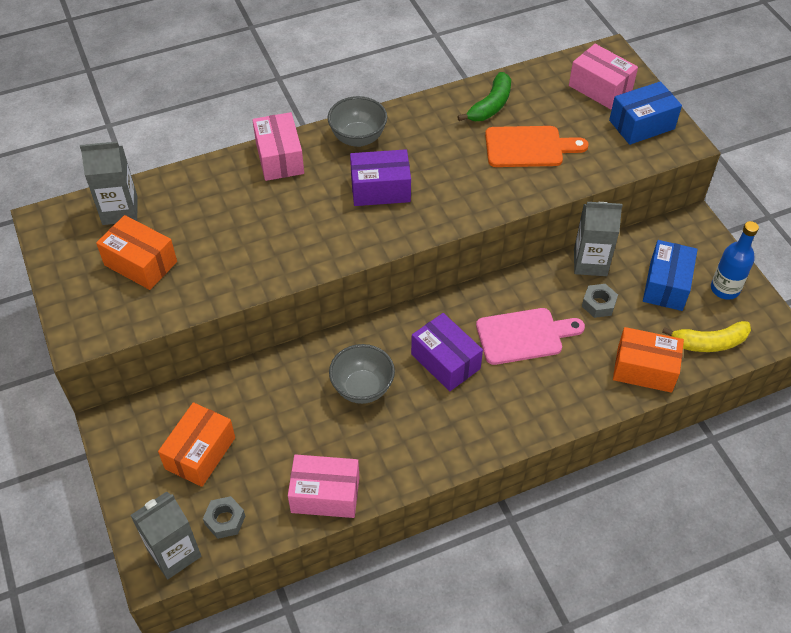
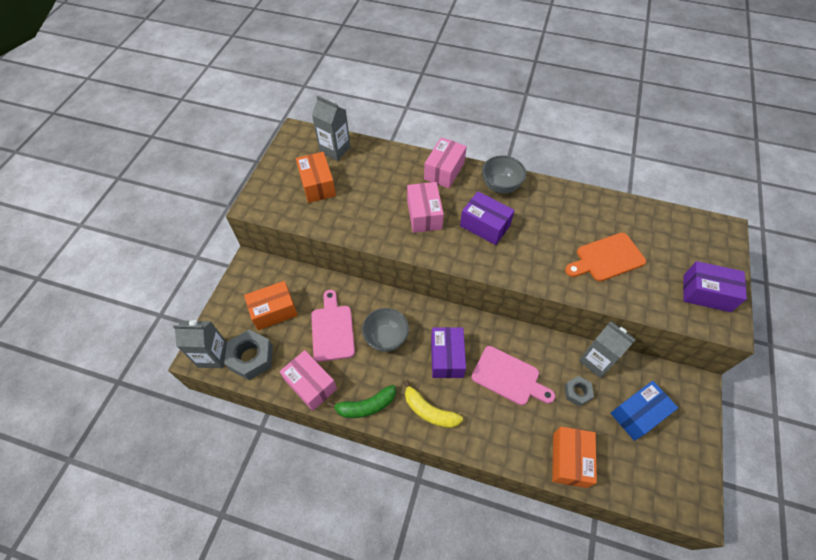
camera: 40 degrees right, 5 degrees up
(225, 520) = (251, 358): grey nut -> grey nut, size x1.74
(292, 422) = (332, 329): none -> pink cutting board
(490, 105) = (605, 215): green banana -> green banana (366, 406)
(529, 147) = (606, 258): orange cutting board -> orange cutting board turned 120 degrees clockwise
(600, 88) = (697, 249): pink box -> pink box (424, 215)
(641, 124) = (706, 293): blue box -> purple box
(644, 369) = (569, 460): orange box -> orange box turned 45 degrees clockwise
(709, 343) = (634, 478): yellow banana -> yellow banana (429, 411)
(724, 289) = (681, 449): blue bottle -> none

